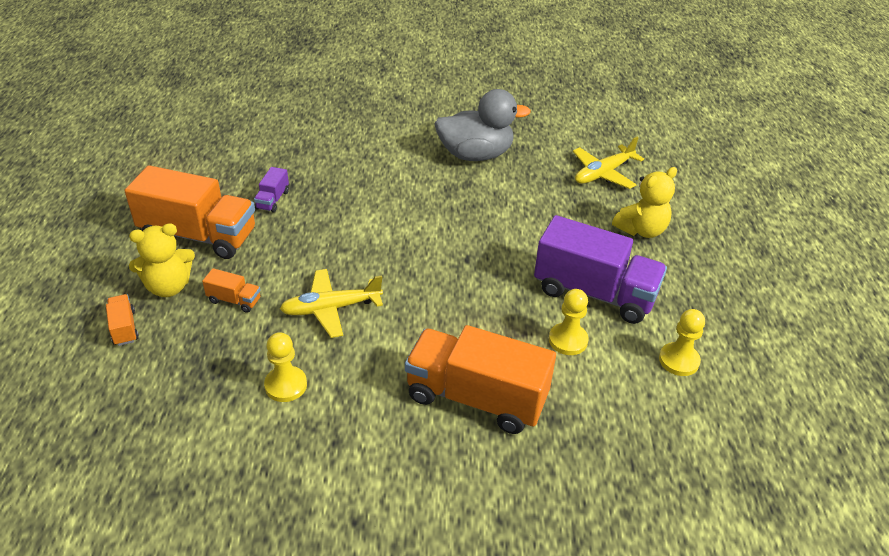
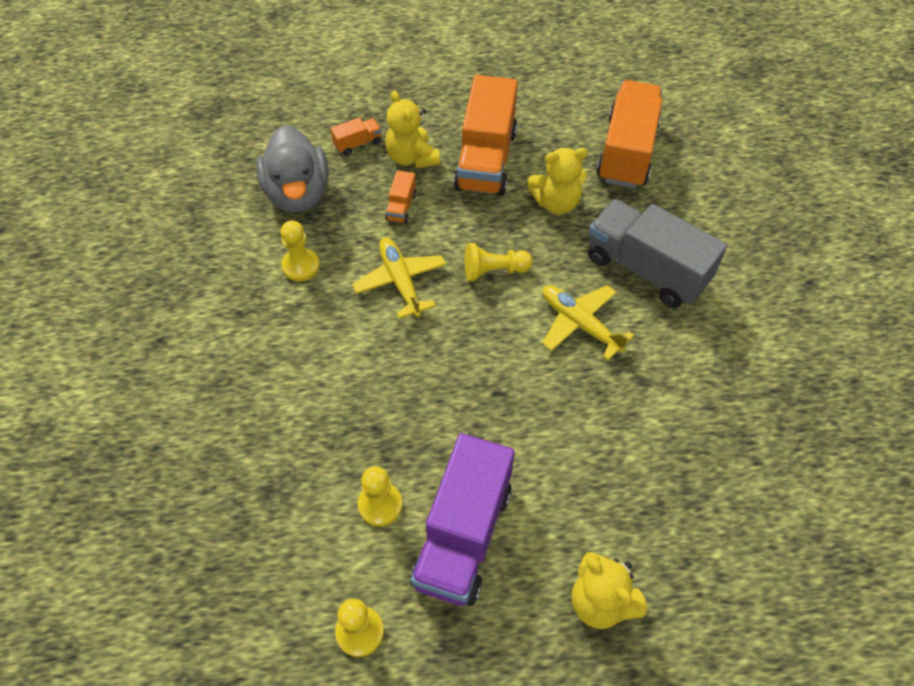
camera: 85 degrees right, 15 degrees up
(273, 200) = (556, 203): purple truck -> yellow teddy bear
(337, 246) = (494, 271): none -> yellow pawn
(363, 164) = (646, 269): none -> grey truck
(475, 155) = (708, 386): grey duck -> grey duck (298, 194)
(476, 398) = (293, 419): orange truck -> orange truck (626, 152)
(603, 173) = (720, 552): yellow plane -> yellow plane (580, 324)

